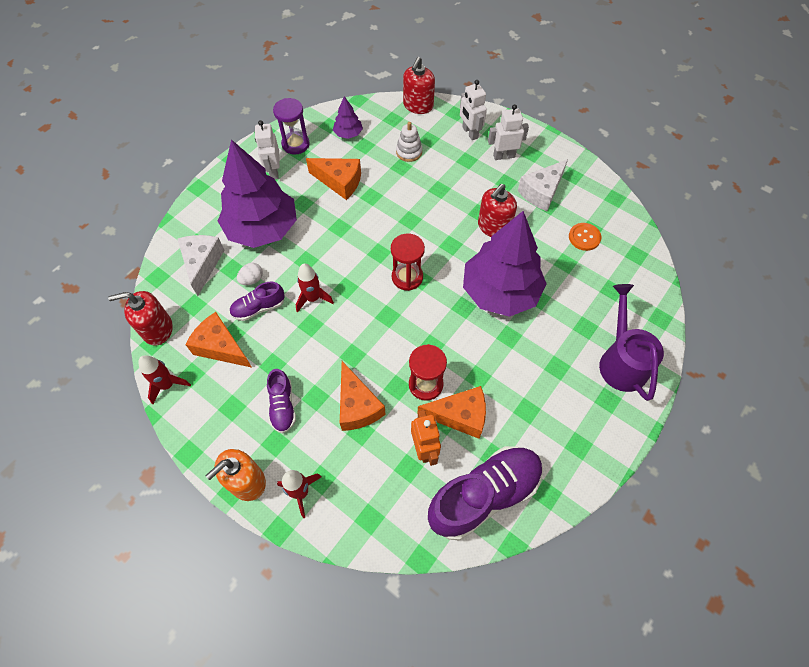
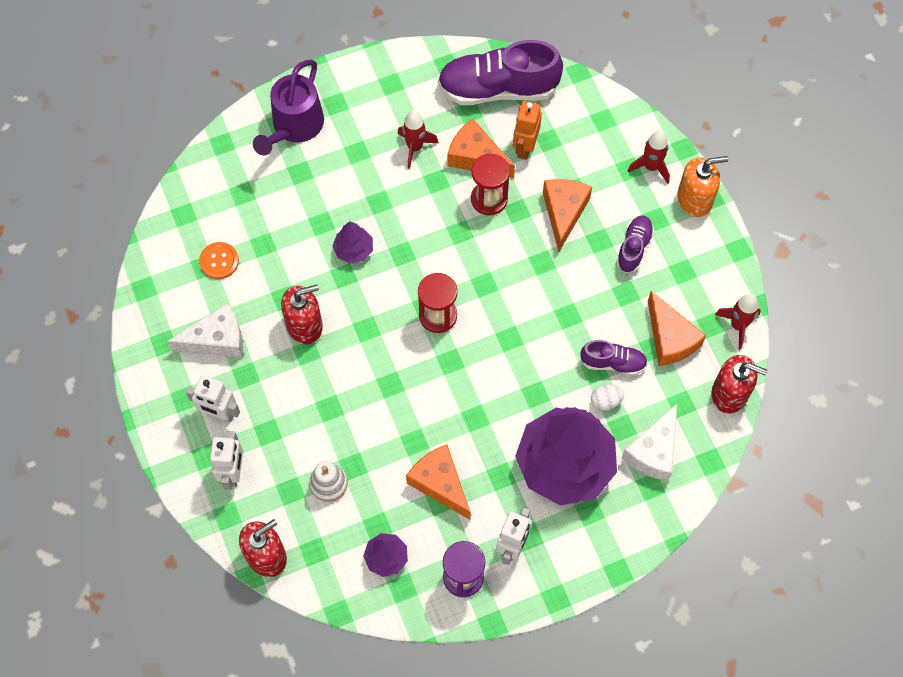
camera: 150 degrees left, 5 degrees up
(313, 298) = (550, 343): red rocket -> red rocket (415, 148)
(500, 291) = (353, 250): purple tree -> purple tree, size x0.43

